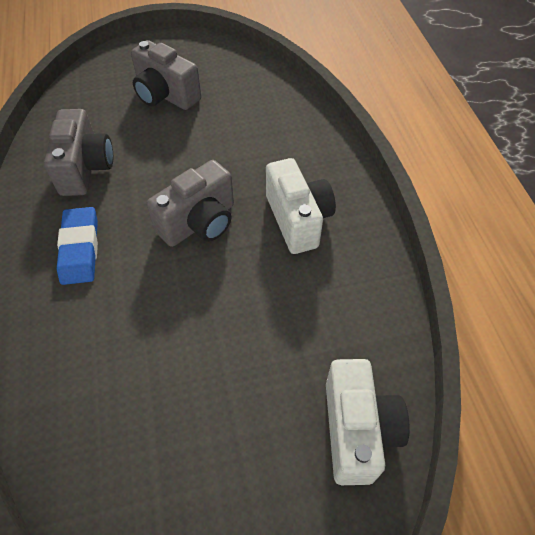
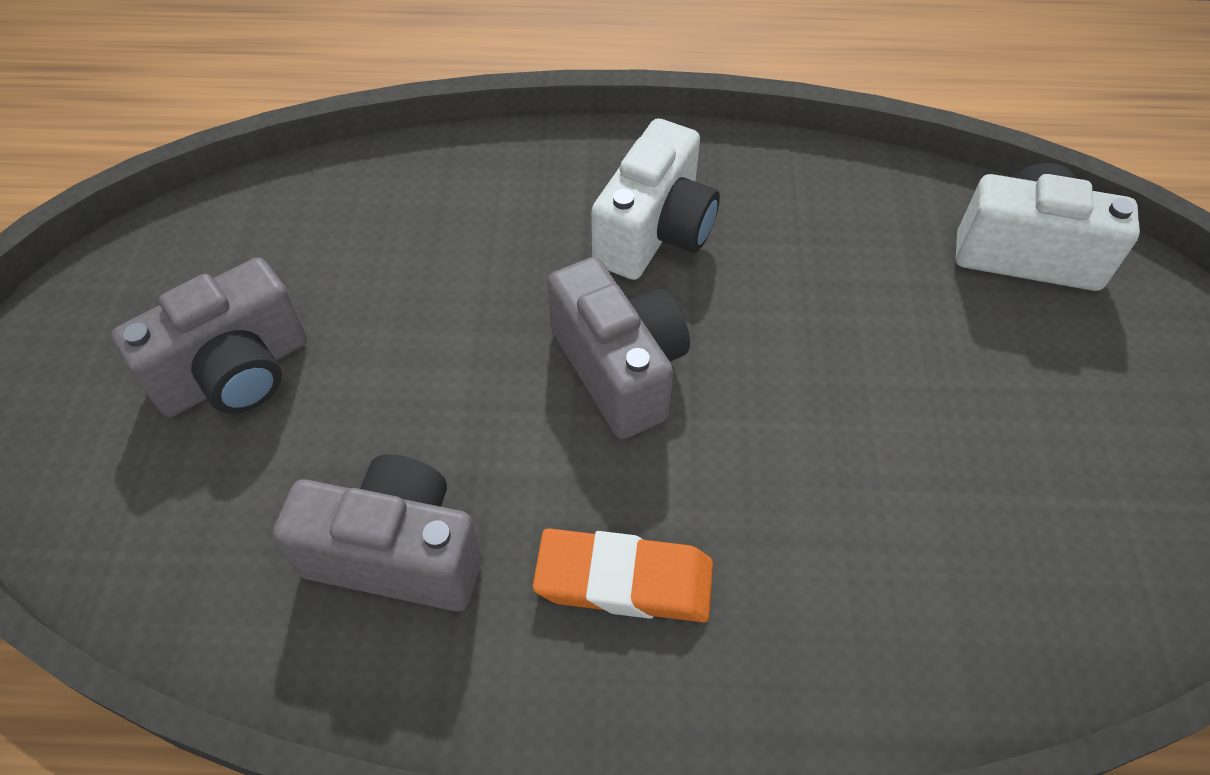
camera: 75 degrees left, 0 degrees up
(80, 248) = (624, 580): blue eraser -> orange eraser
(298, 219) = (655, 232): white camera -> white camera turned 120 degrees clockwise

